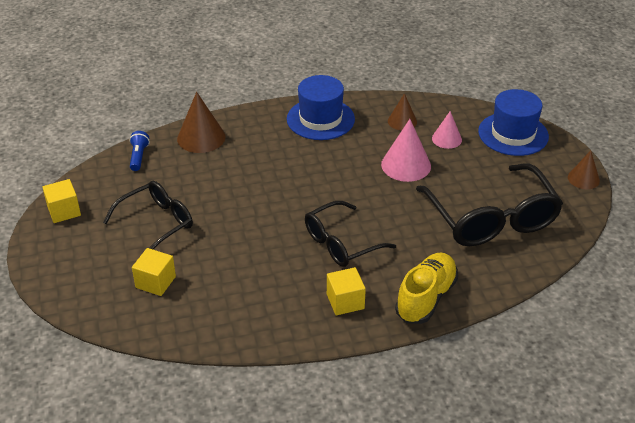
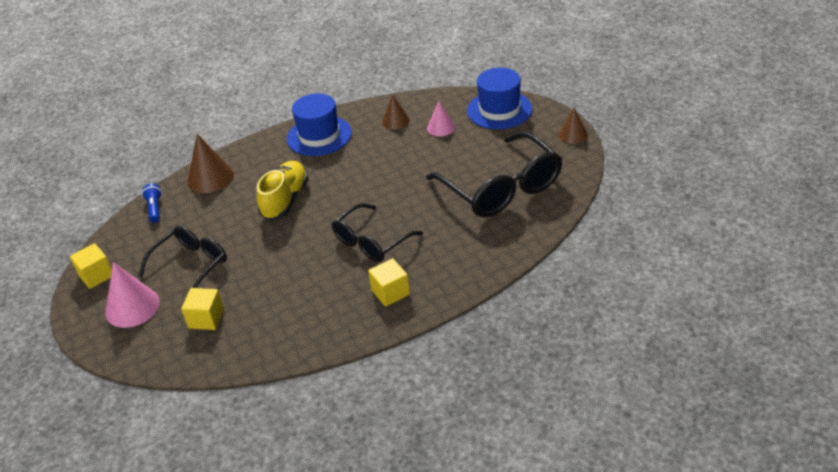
camera: 10 degrees left, 0 degrees up
(406, 165) = (410, 159): pink cone -> pink cone (132, 307)
(426, 298) = (463, 271): yellow shoe -> yellow shoe (285, 200)

